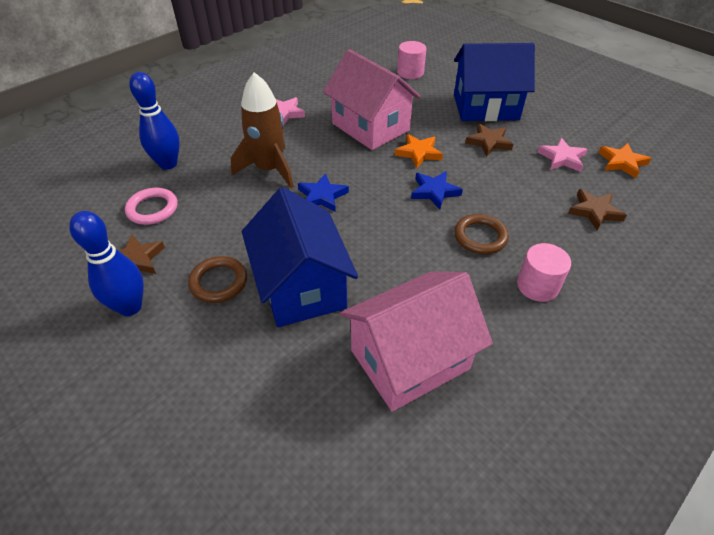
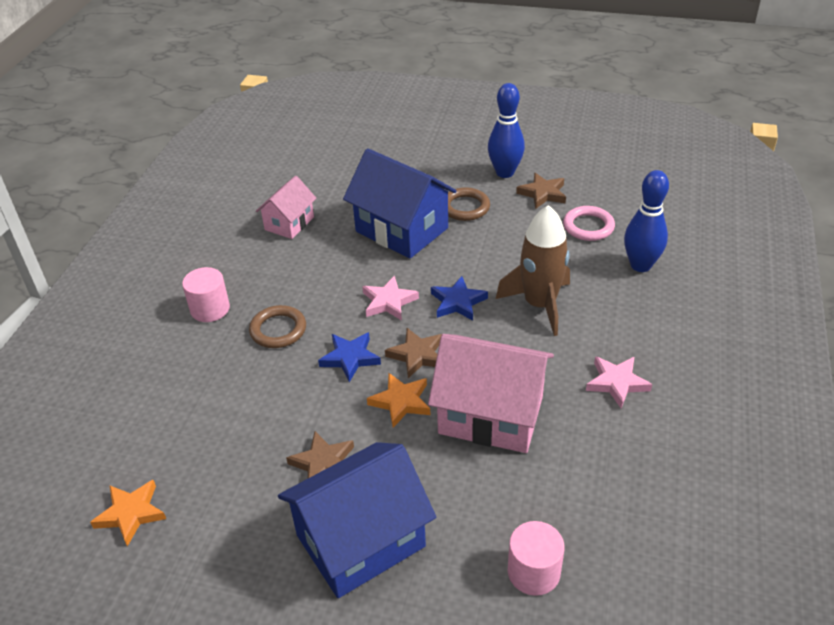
camera: 150 degrees right, 5 degrees down
(410, 359) = (289, 223): pink house -> pink house, size x0.56
(562, 158) = (215, 482): pink star -> pink star (389, 302)
(594, 212) = (164, 412): brown star -> brown star (417, 355)

